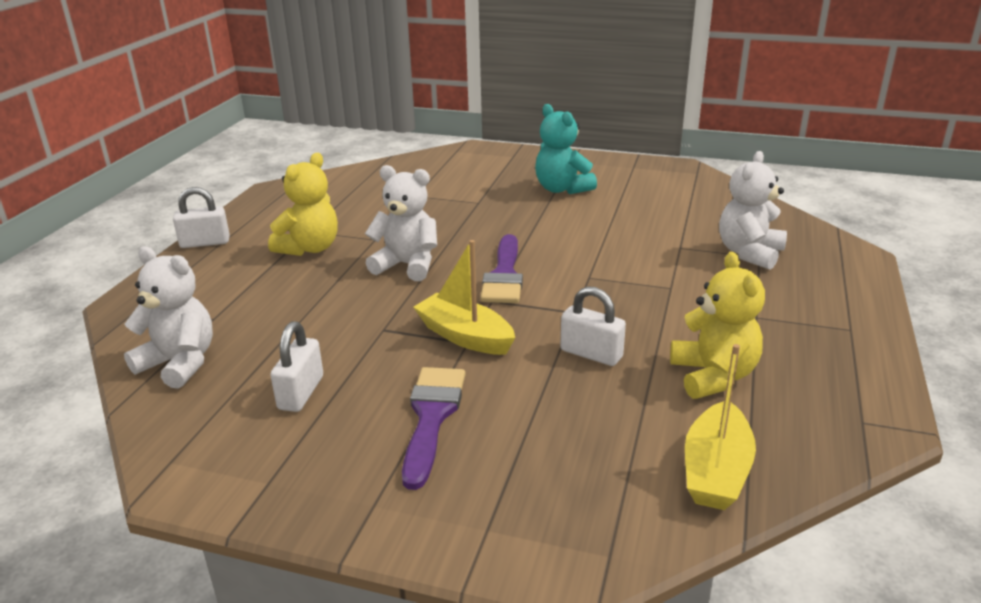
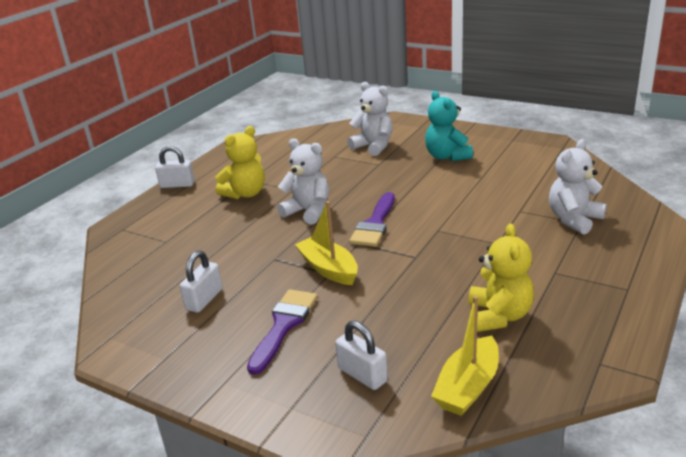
camera: 15 degrees right, 0 degrees up
(179, 363) = (135, 271): white teddy bear -> white teddy bear (373, 146)
(591, 354) = (414, 290): white padlock -> white padlock (362, 375)

